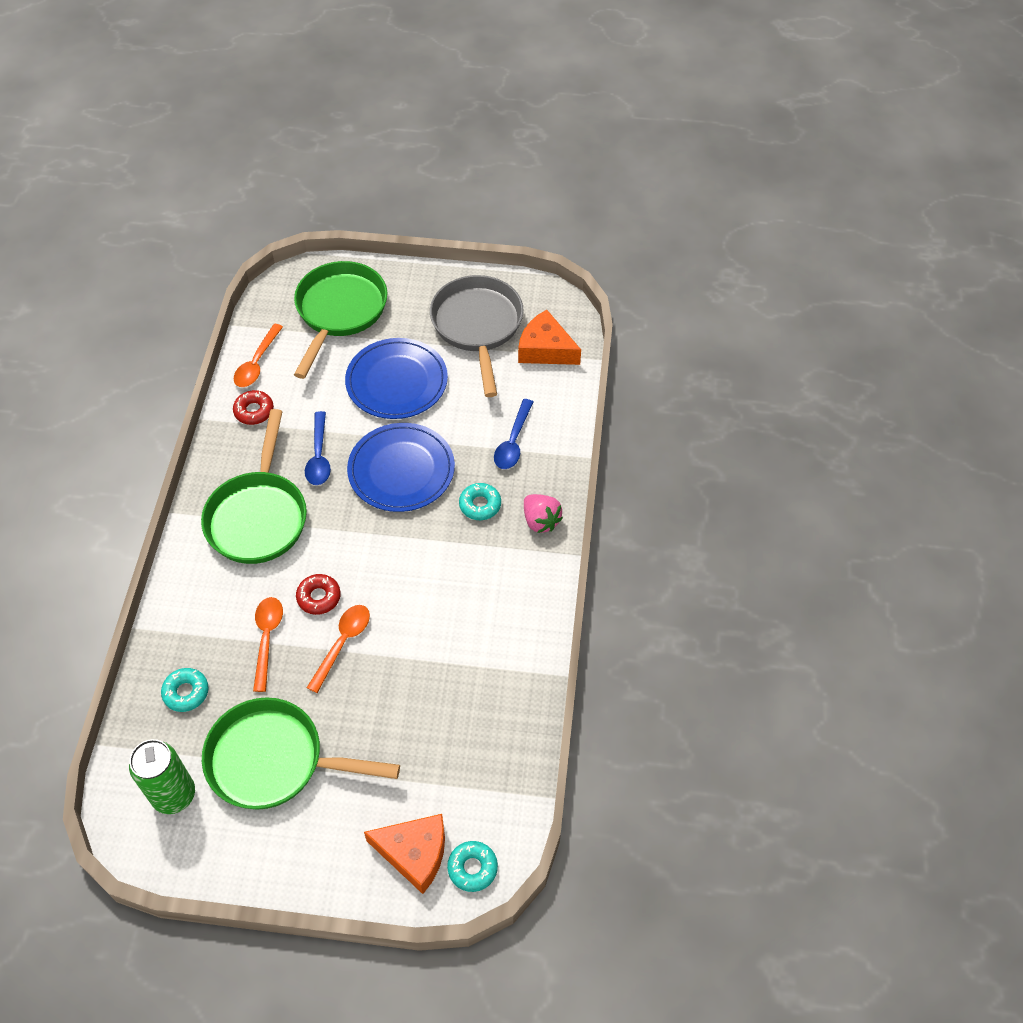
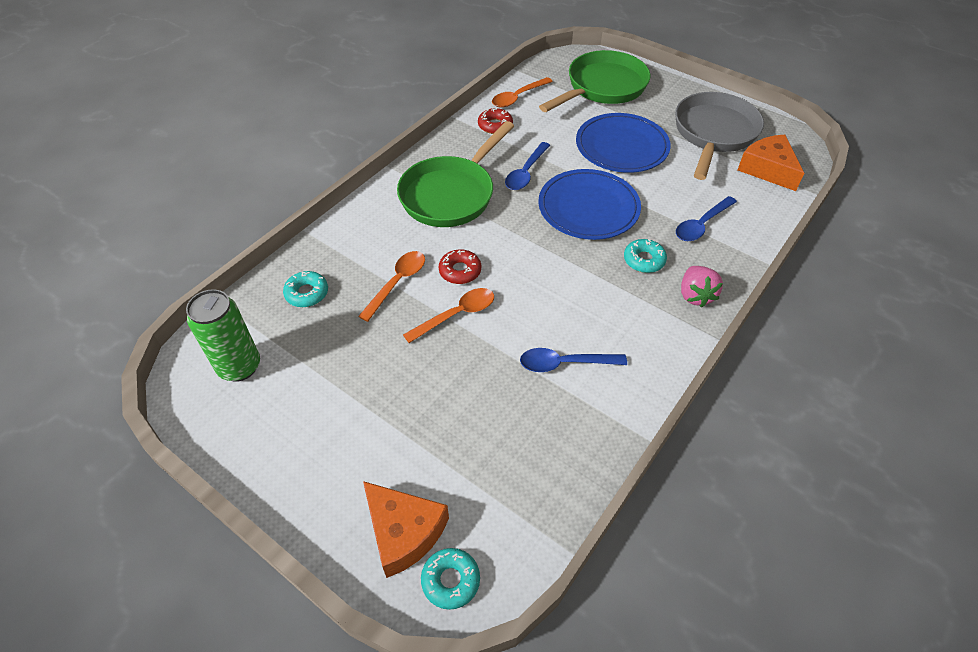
camera: 30 degrees right, 5 degrees down
(274, 760) = (336, 380): green pan -> none
(463, 642) = (564, 363): none -> blue spoon

